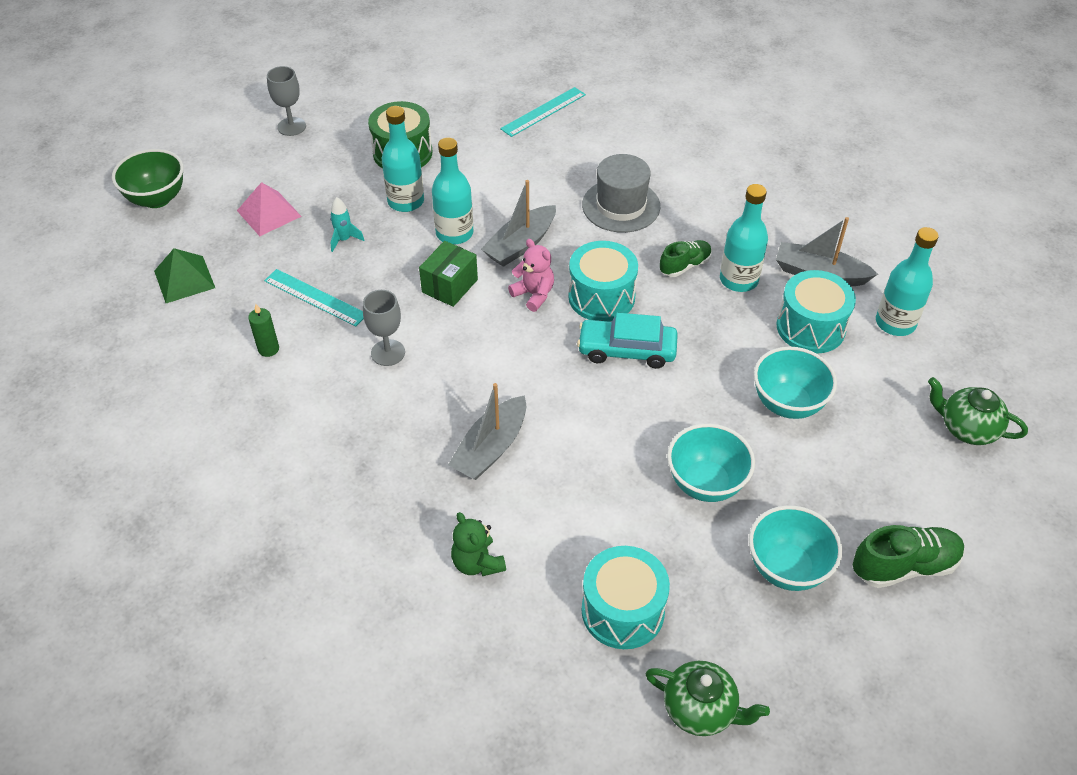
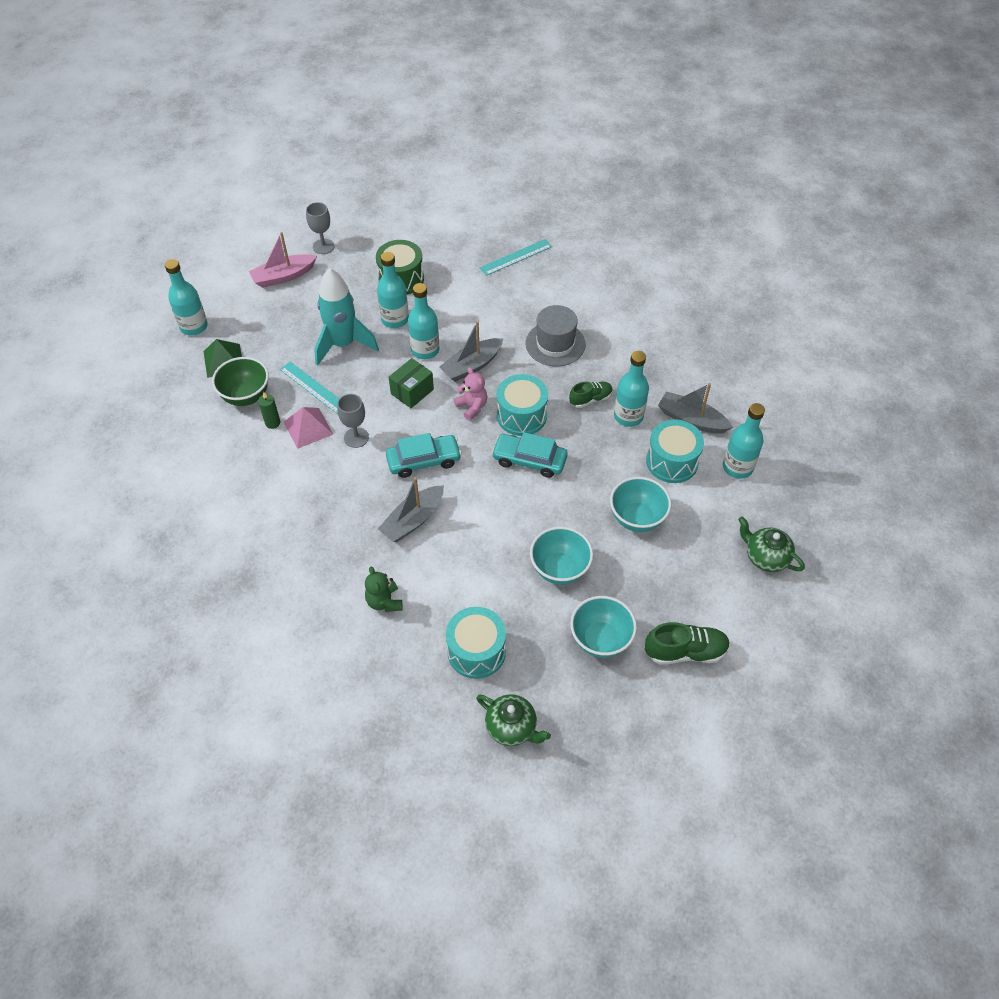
camera: 10 degrees right, 5 degrees up
(135, 242) = (194, 326): none -> turquoise bottle
(157, 199) = (215, 294): green bowl -> green bowl (246, 396)
(246, 167) = (283, 276): none -> pink boat
(269, 213) = (293, 316): pink pyramid -> pink pyramid (308, 428)
(344, 240) = (343, 344): turquoise rocket -> turquoise rocket, size x2.43
(486, 370) = (423, 460): none -> turquoise car

